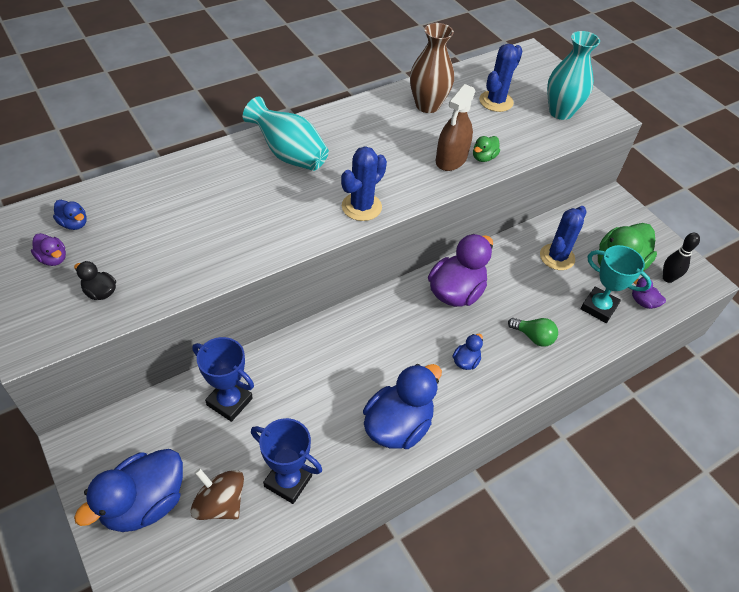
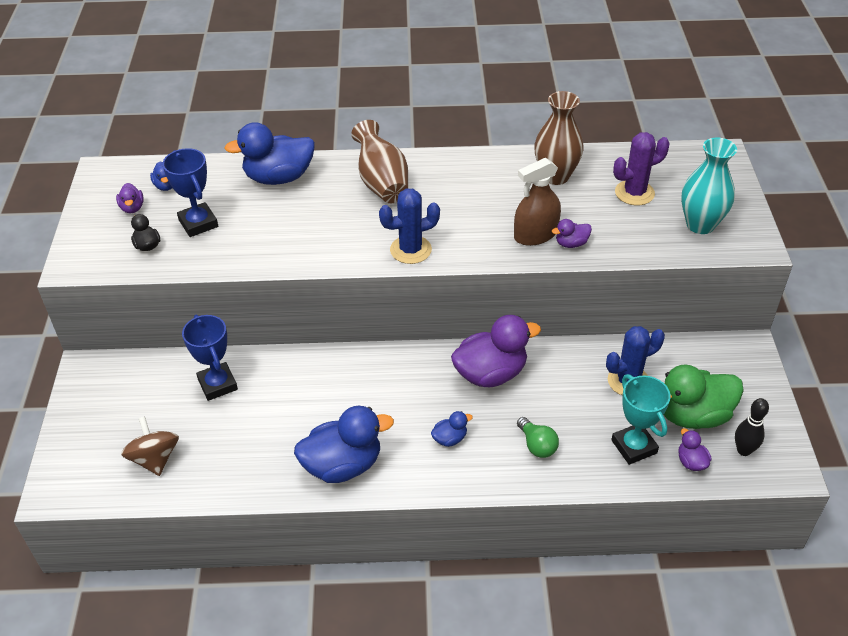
camera: 35 degrees right, 5 degrees down
(144, 503) = (101, 432): blue duck -> blue duck (278, 177)
(288, 481) = (218, 466): blue trophy -> blue trophy (198, 223)
(289, 154) = (382, 183): turquoise vase -> brown vase
(483, 157) = (571, 243): green duck -> purple duck
(496, 101) = (634, 193): blue cactus -> purple cactus

